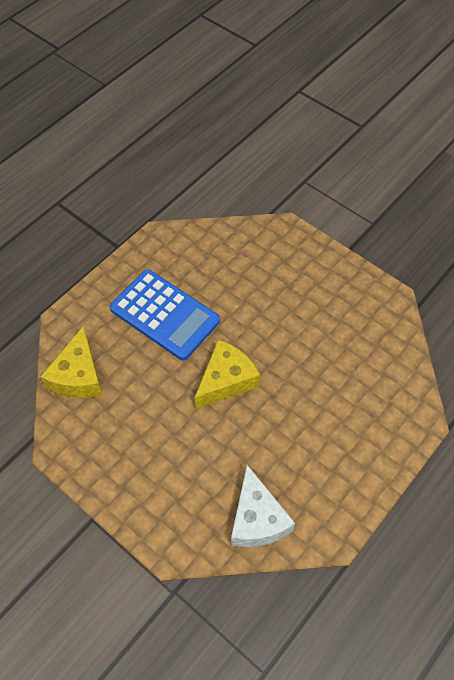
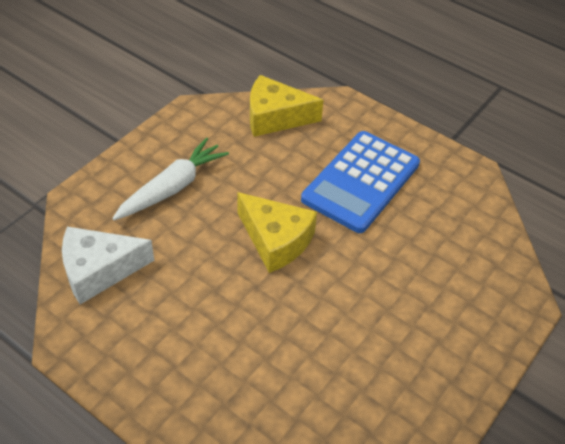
camera: 85 degrees right, 10 degrees down
(162, 463) = (172, 187): none -> white carrot

